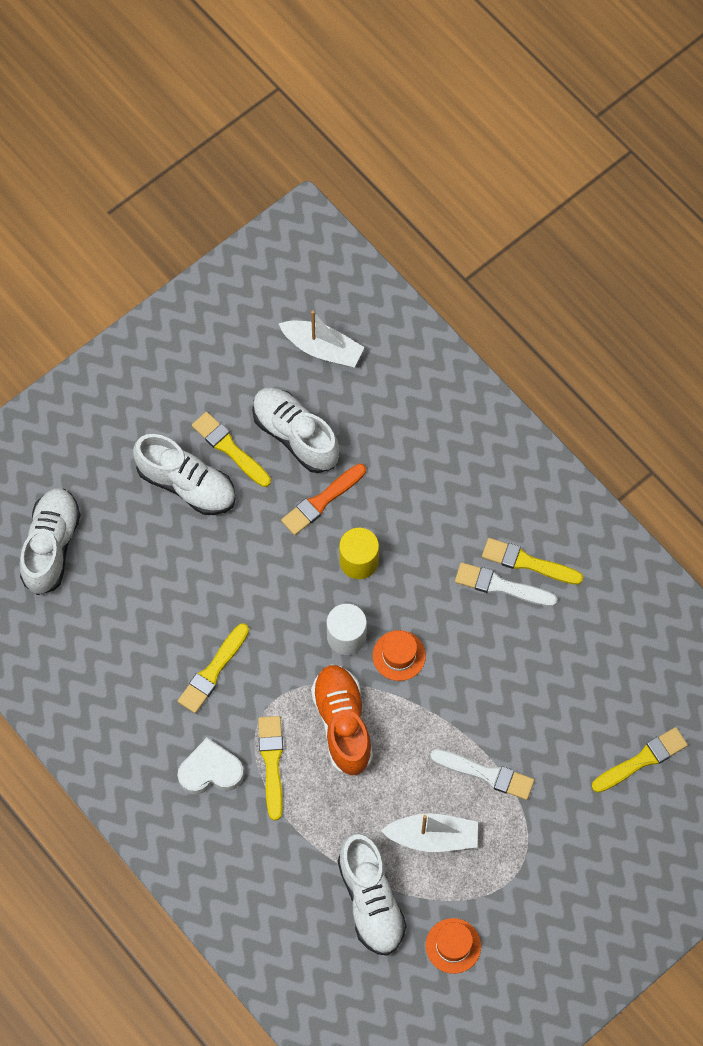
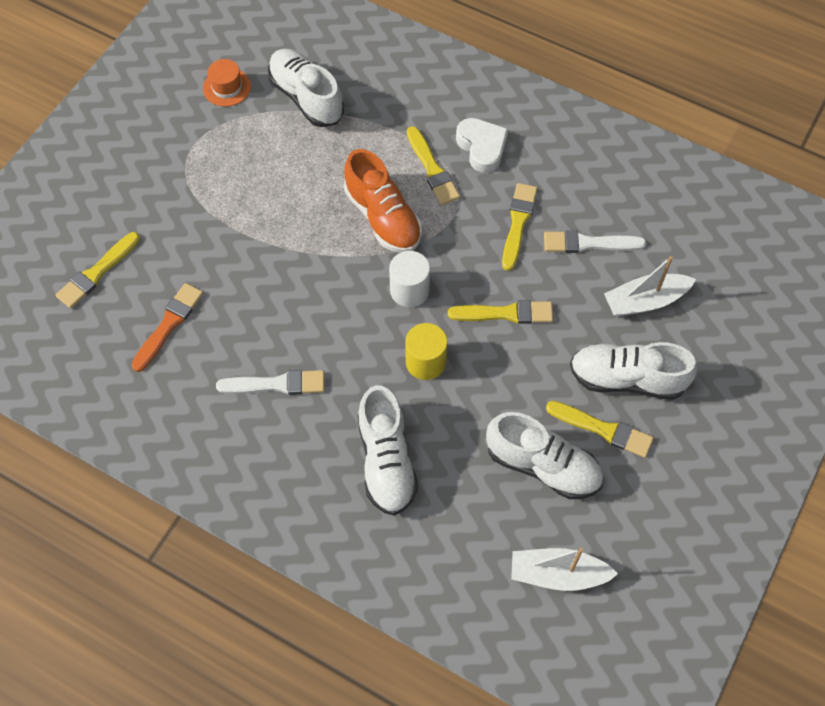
camera: 160 degrees right, 5 degrees down
(51, 546) = (721, 280): white shoe -> white shoe (386, 461)
(210, 771) = (482, 147): white heart -> white heart turned 90 degrees counterclockwise
(321, 501) = (486, 407): orange brush -> orange brush (169, 324)
(399, 655) = (354, 290): orange hat -> none
(433, 837) = (270, 157): white boat -> white boat (645, 301)
(486, 774) = (239, 218): white brush -> white brush (588, 243)
(527, 562) = (256, 416): yellow brush -> yellow brush (505, 313)

